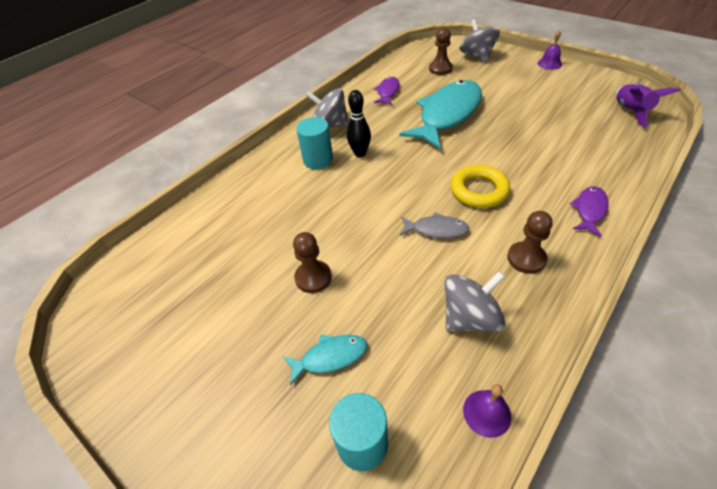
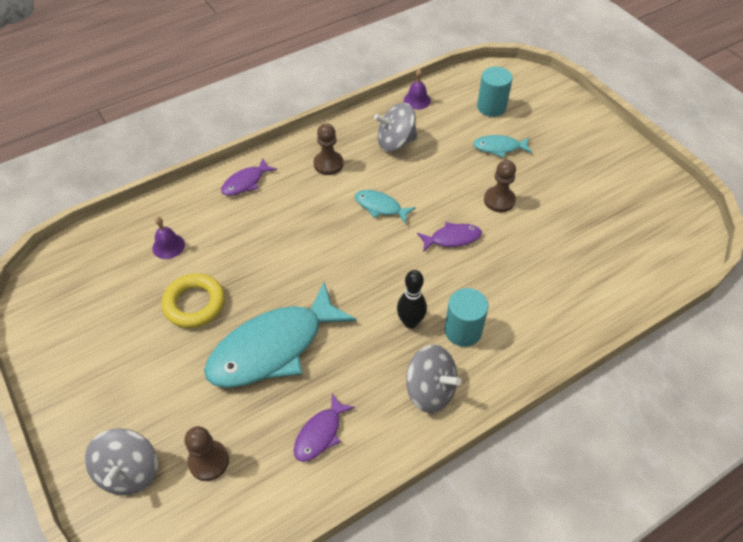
camera: 165 degrees left, 5 degrees up
(350, 222) = (452, 238): none -> purple fish
(436, 230) = (380, 207): grey fish -> turquoise fish
(479, 190) = (318, 230): yellow ring -> yellow ring (194, 304)
(549, 63) = (57, 398): purple bell -> purple bell (168, 246)
(631, 112) = (81, 268): purple rocket -> none

